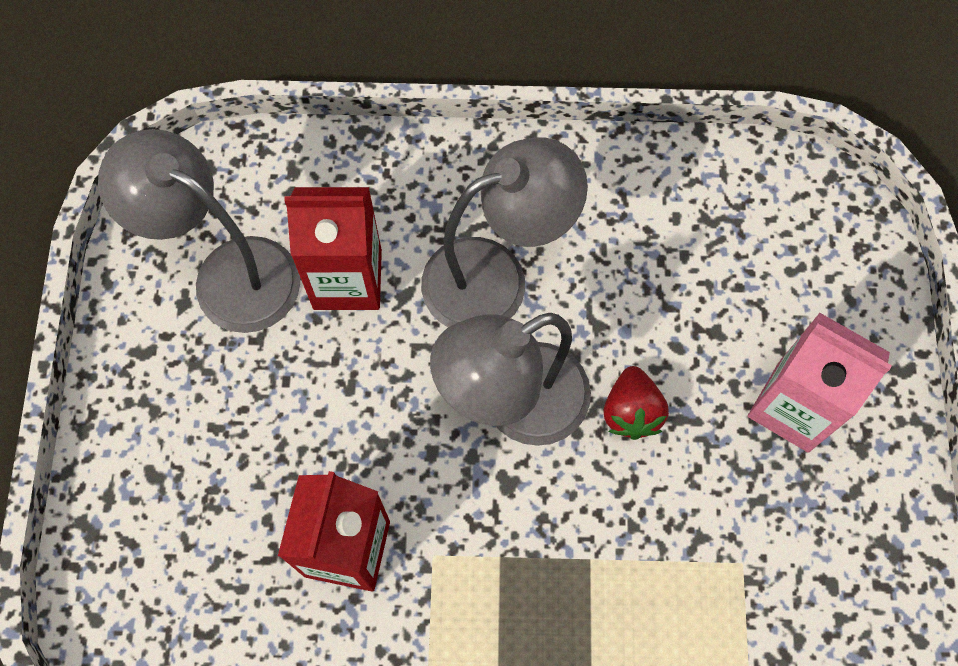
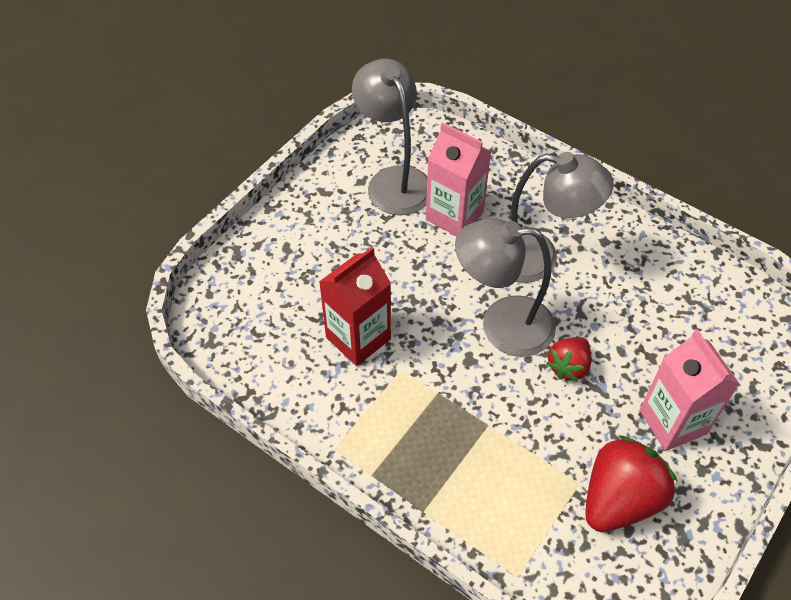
camera: 35 degrees right, 15 degrees down
(347, 279) = (454, 216): red carton -> pink carton
(799, 553) = (619, 500): none -> red strawberry

